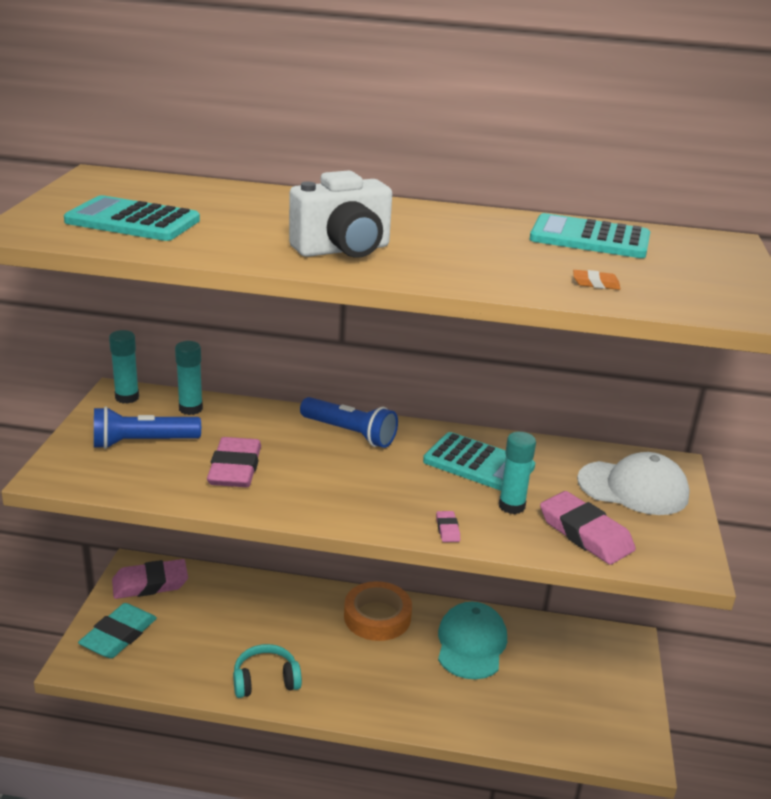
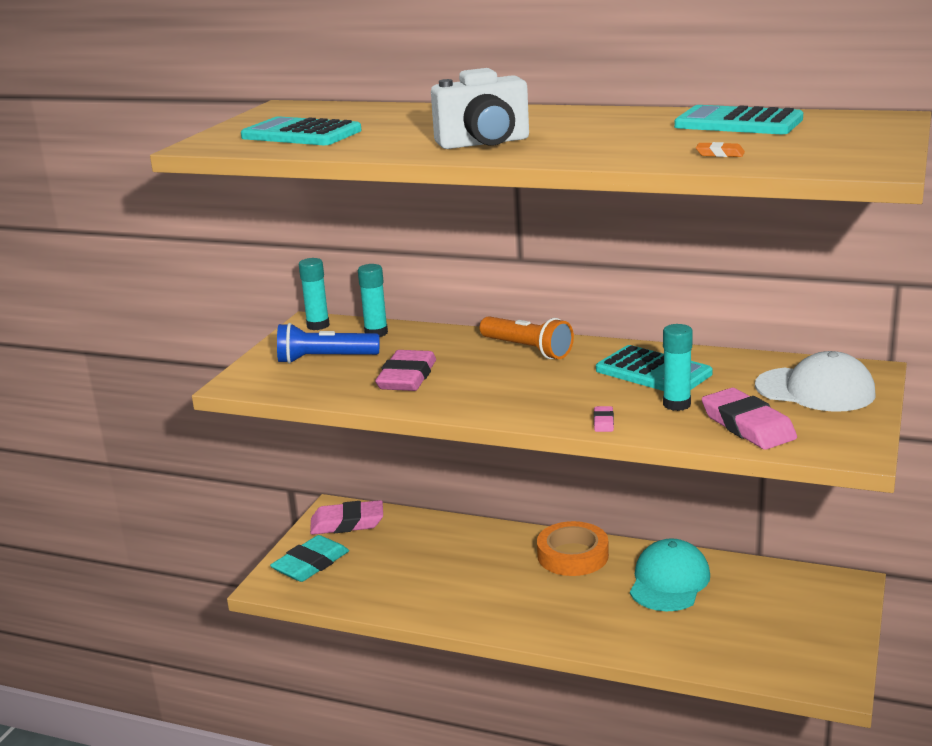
camera: 15 degrees right, 5 degrees down
(265, 680) = (447, 605): turquoise headphones -> none
(349, 433) = (527, 349): blue flashlight -> orange flashlight

